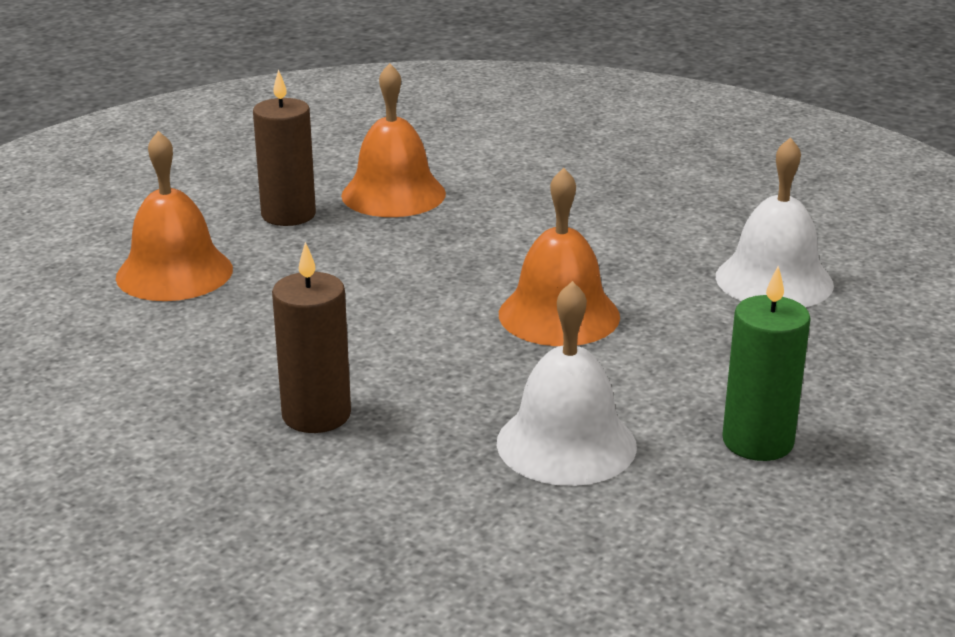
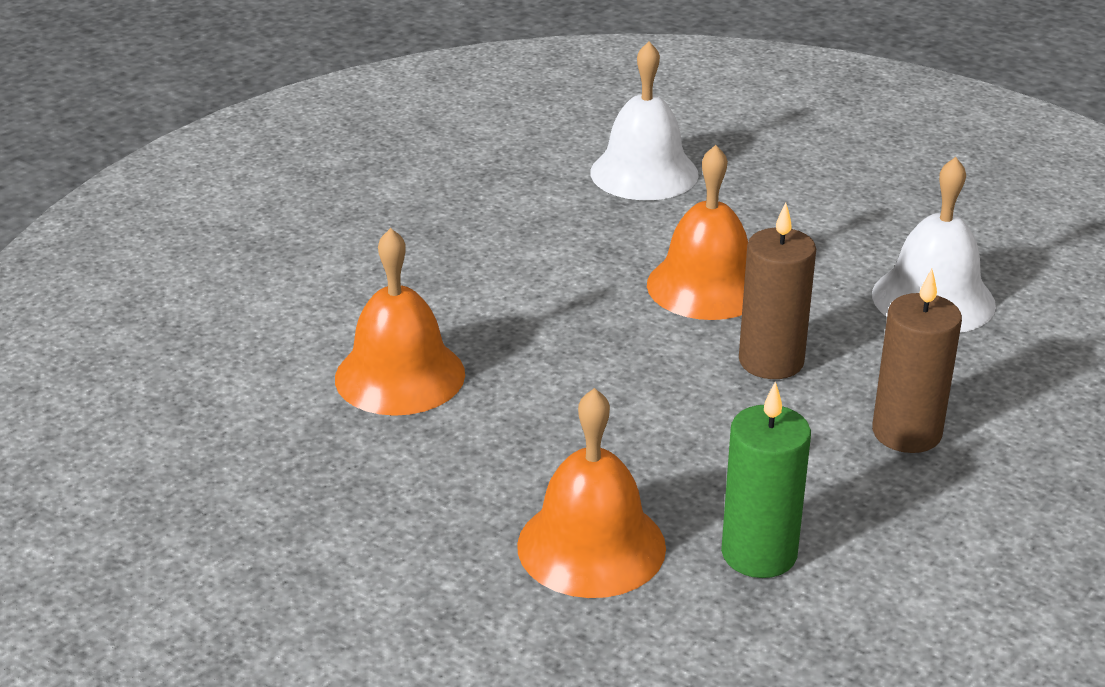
camera: 85 degrees left, 5 degrees up
(288, 215) = (440, 457): brown candle -> brown candle (771, 361)
(757, 442) = (915, 214): green candle -> green candle (759, 553)

